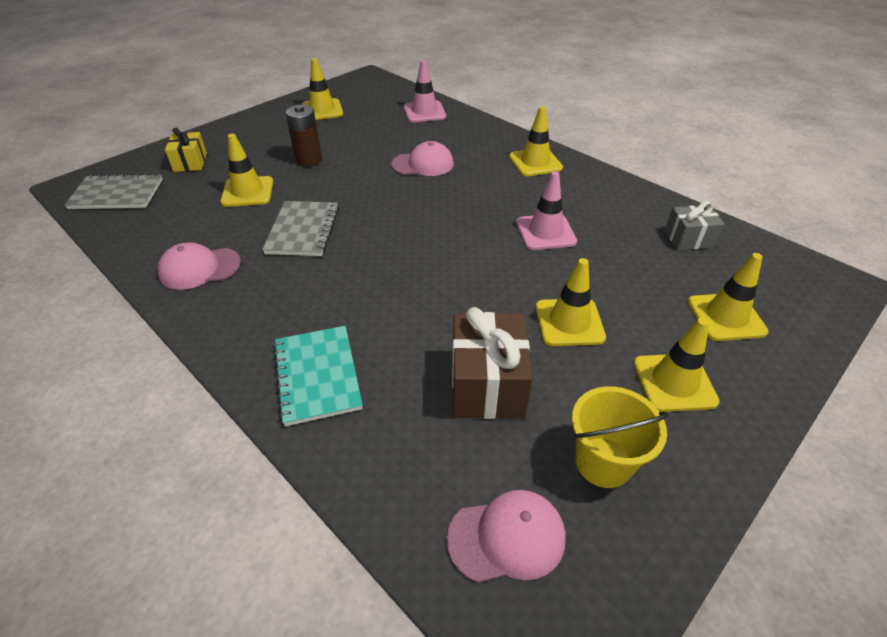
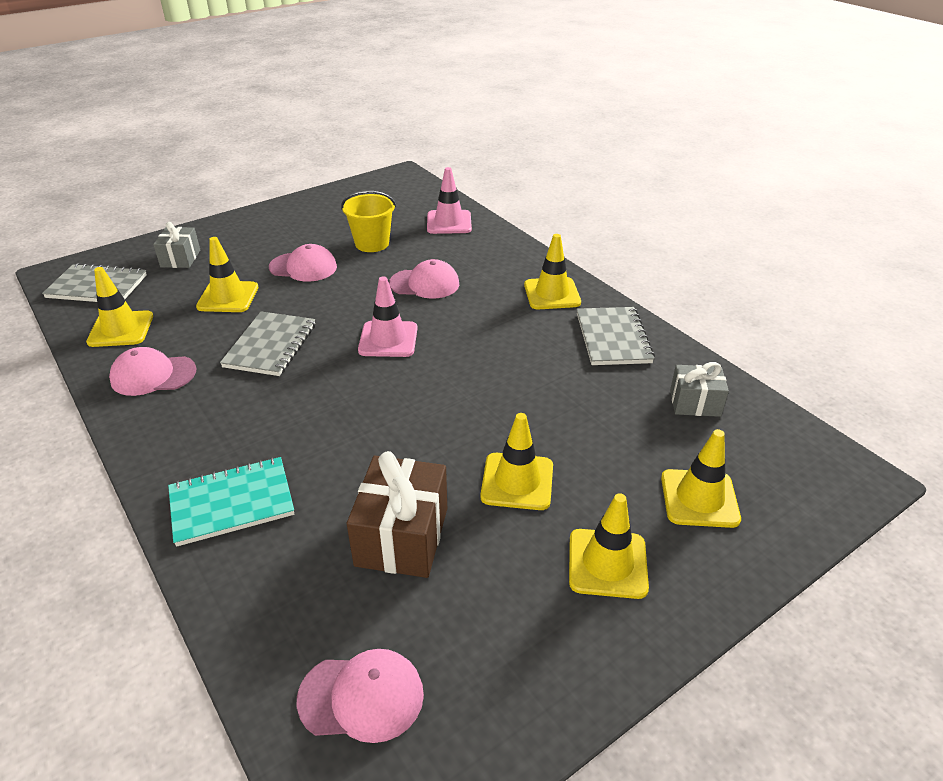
camera: 10 degrees right, 5 degrees down
(190, 162) = (180, 258): yellow gift -> grey gift
(308, 160) = (303, 267): brown battery -> pink cap
(317, 376) = (232, 503): turquoise notebook -> turquoise notebook turned 75 degrees clockwise
(322, 110) = (337, 211): yellow traffic cone -> yellow traffic cone (121, 329)
(545, 232) = (531, 377): pink traffic cone -> pink traffic cone (388, 339)
(600, 193) = (613, 338): none -> grey notebook
(603, 462) = (493, 637): yellow bucket -> yellow bucket (372, 243)

